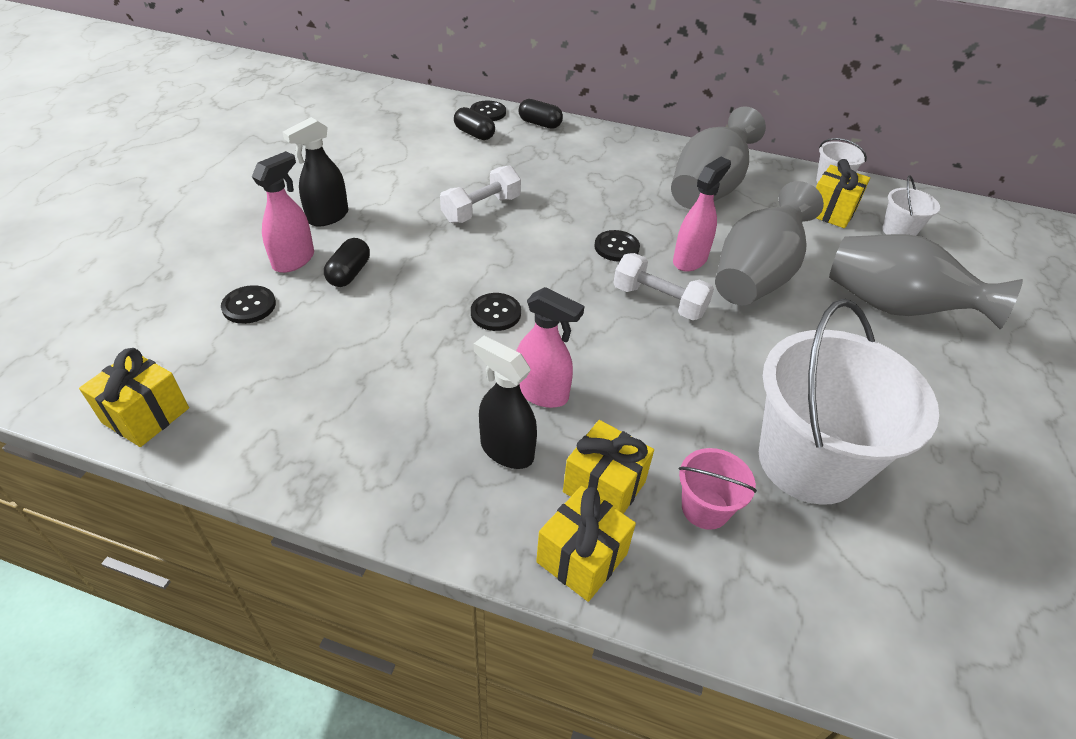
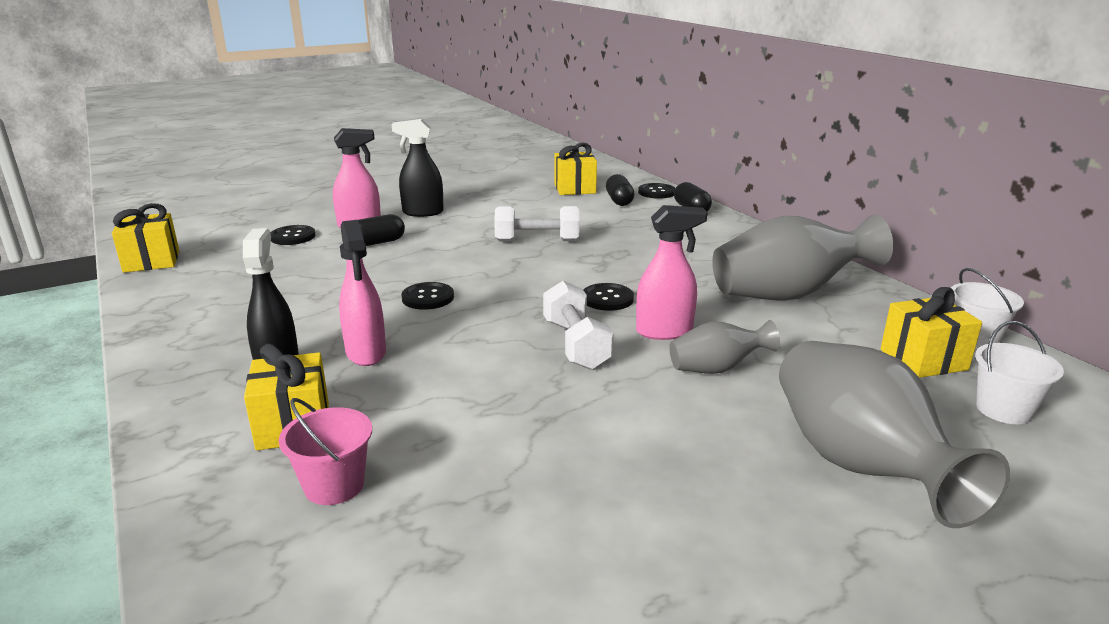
camera: 45 degrees right, 20 degrees down
(581, 558) = (195, 453): yellow gift -> yellow gift (575, 189)
(756, 276) = (717, 368): grey vase -> grey vase, size x0.52
(808, 461) = (490, 516): white bucket -> none

